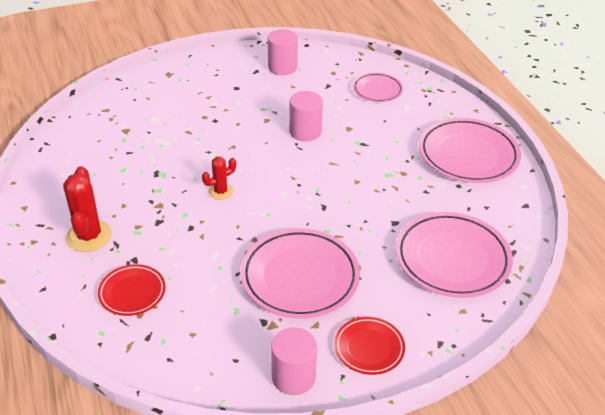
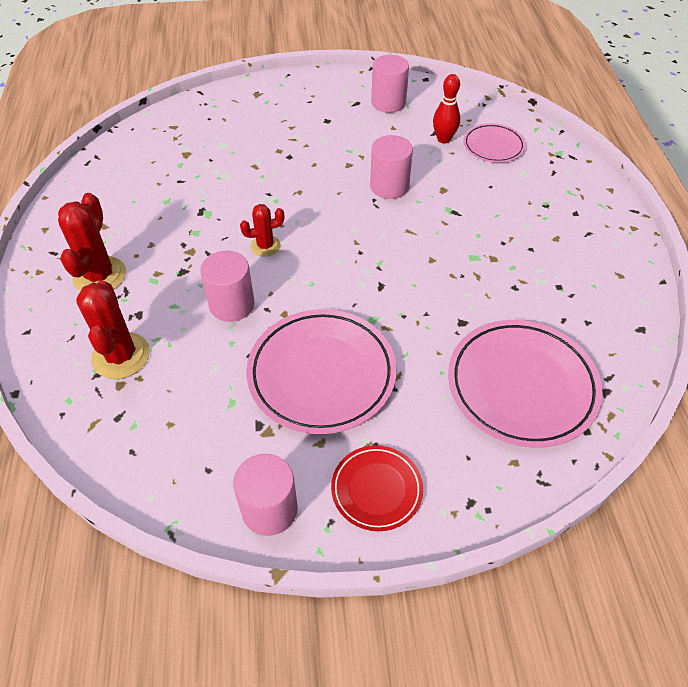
camera: 15 degrees right, 10 degrees up
(132, 292) = (121, 356): red plate -> red cactus
(209, 239) = (232, 304): none -> pink cylinder
(336, 90) = (443, 139): none -> red bowling pin
(468, 155) = (583, 247): pink plate -> none

